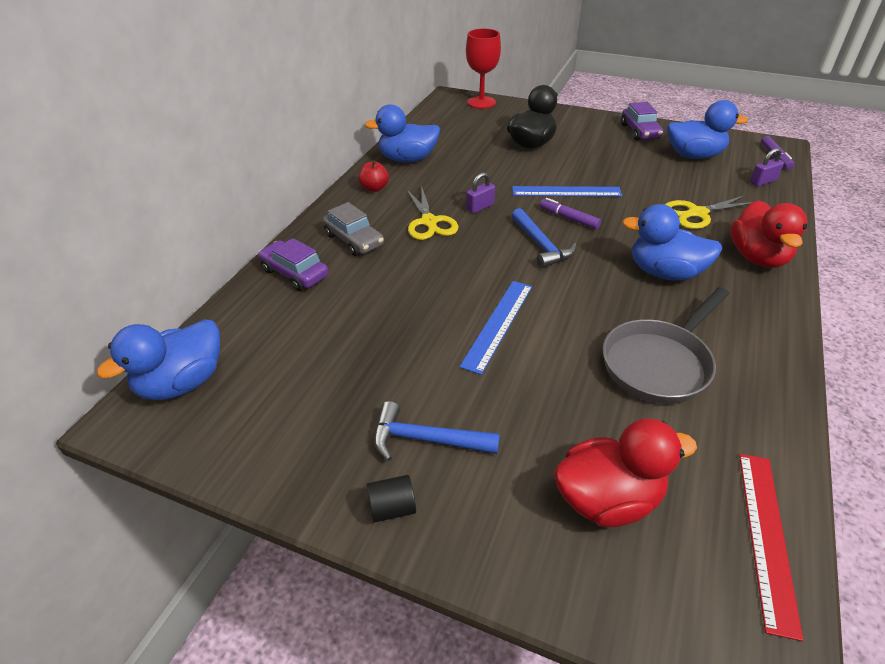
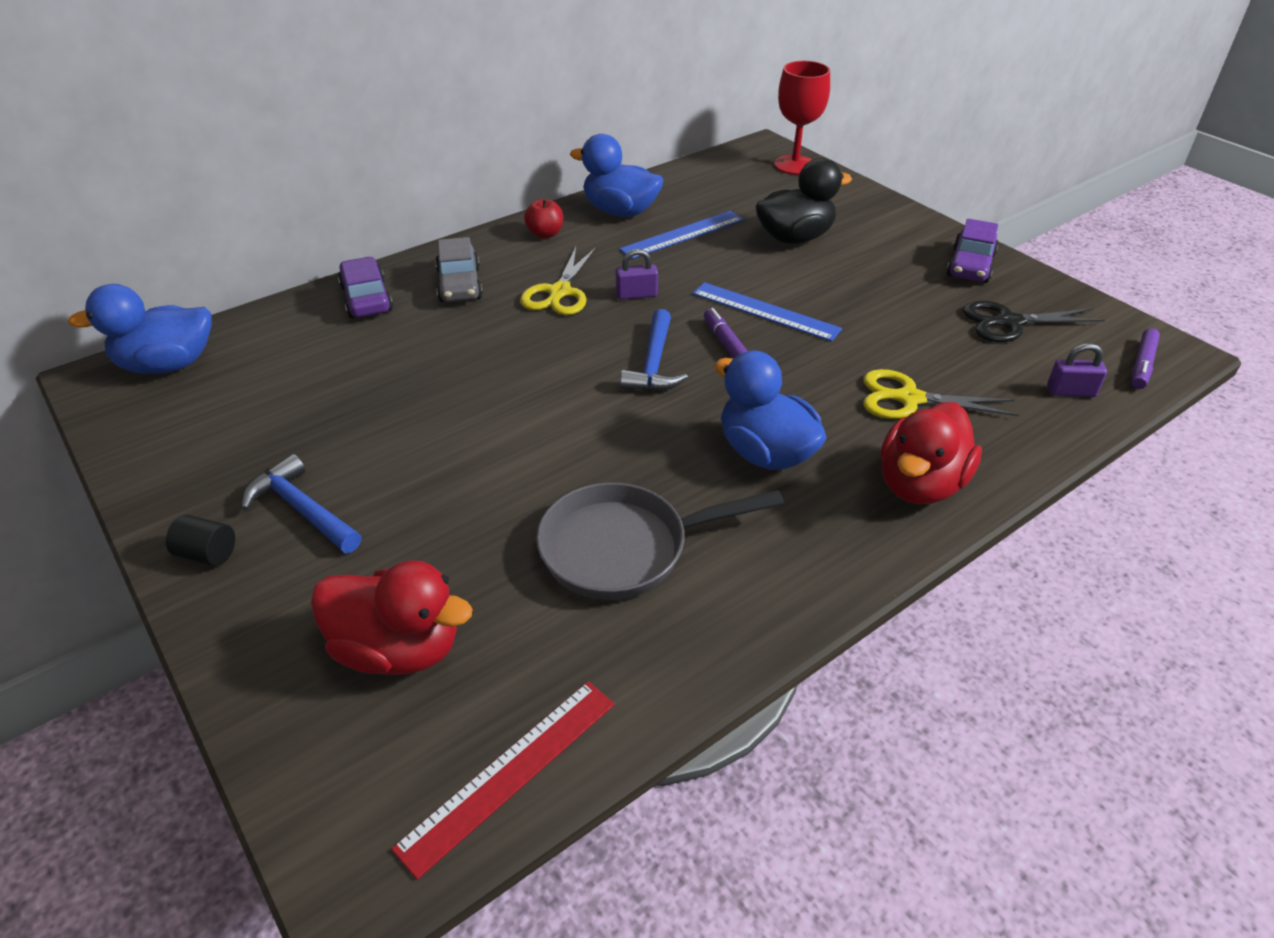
camera: 30 degrees right, 0 degrees up
(498, 324) = (500, 430): blue ruler -> blue ruler (682, 234)
(694, 156) = (1009, 322): blue duck -> black scissors

